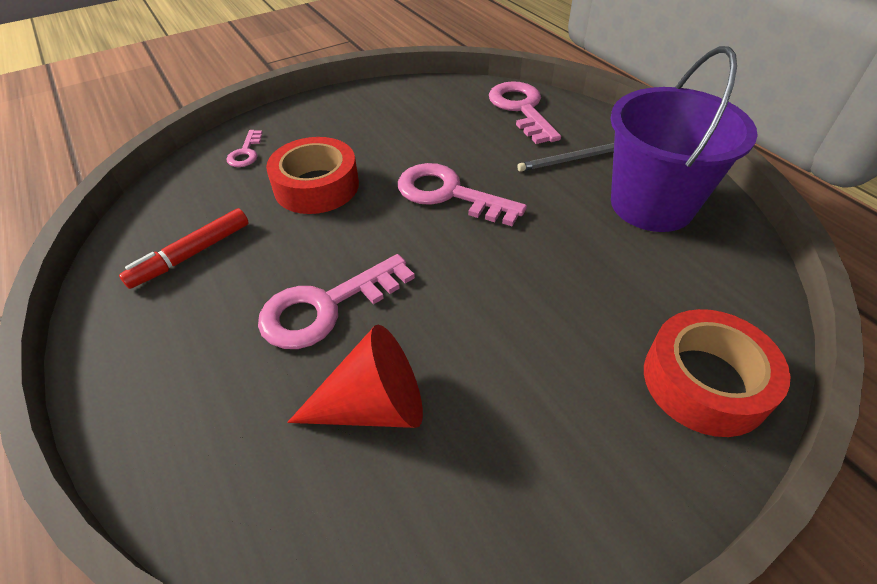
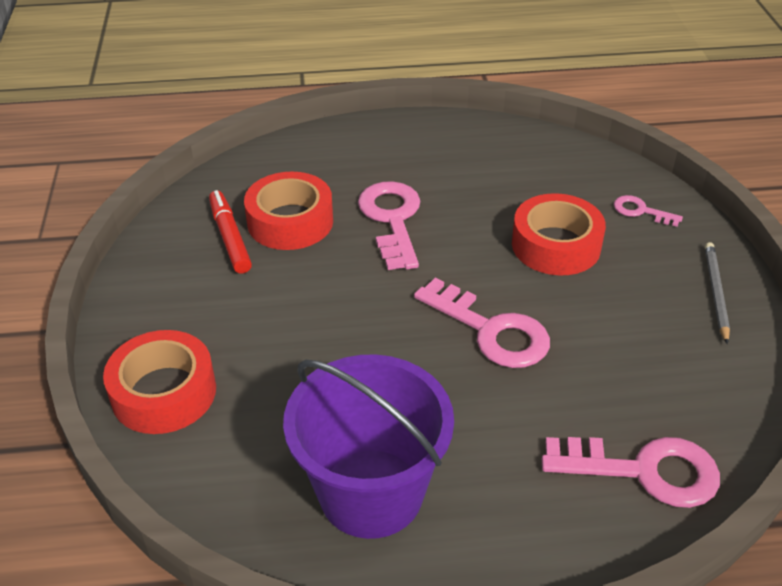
camera: 115 degrees right, 5 degrees down
(191, 254) = (498, 165): red marker -> red marker (230, 237)
(373, 405) = (290, 221): red cone -> red tape
(449, 194) = (491, 331): pink key -> pink key turned 75 degrees clockwise
(572, 159) = (496, 464): grey pencil -> grey pencil (715, 292)

